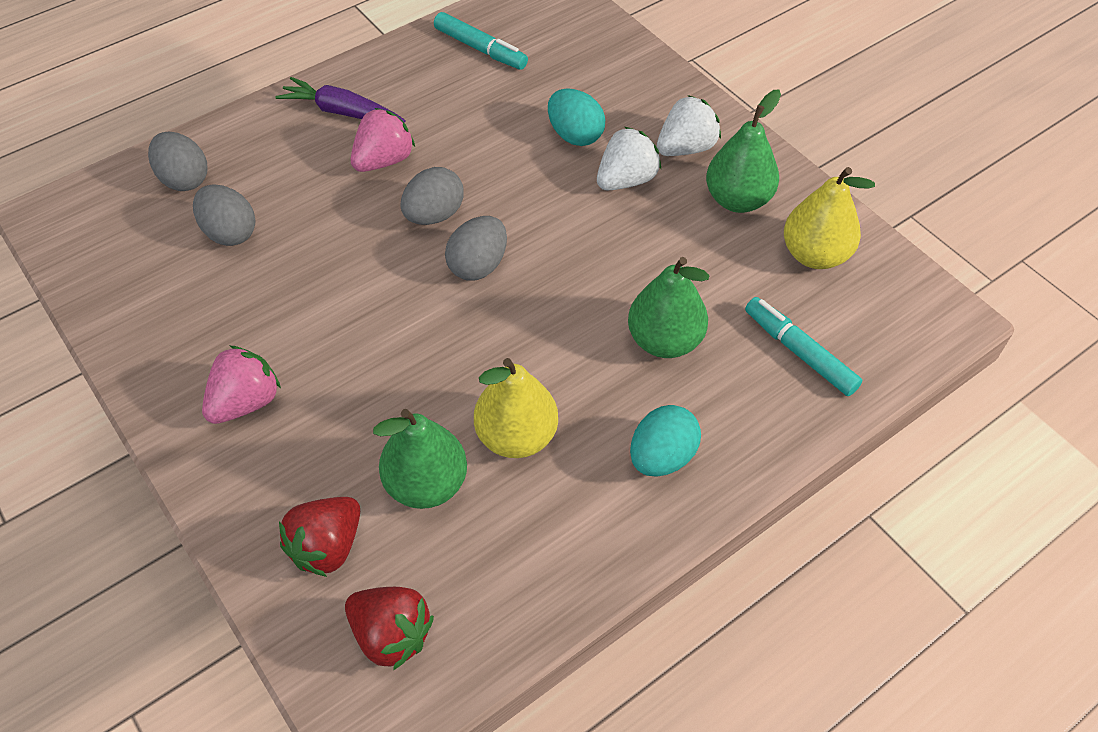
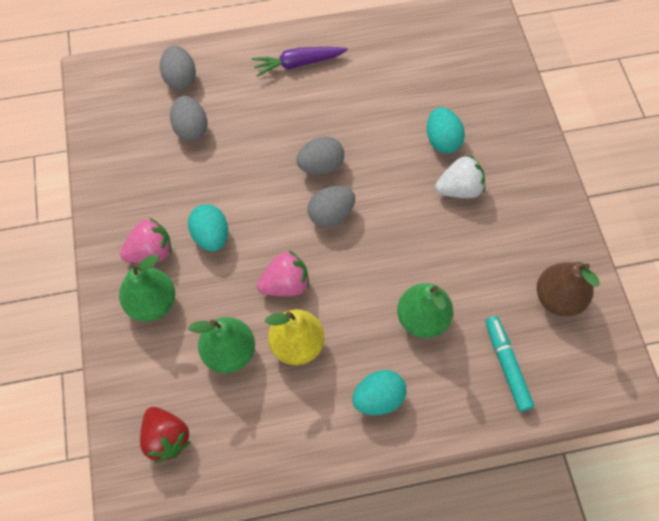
camera: 25 degrees right, 10 degrees up
(325, 350) = (211, 236): none -> turquoise egg
(327, 547) = (155, 367): red strawberry -> none
(342, 112) = (298, 64): purple carrot -> purple carrot turned 60 degrees counterclockwise
(384, 160) = (308, 112): pink strawberry -> pink strawberry (285, 284)
(480, 49) = (412, 46): turquoise marker -> none
(686, 148) = (513, 180): white strawberry -> none
(737, 200) = (527, 234): green pear -> green pear (152, 303)
(814, 255) = (558, 298): yellow pear -> brown pear

